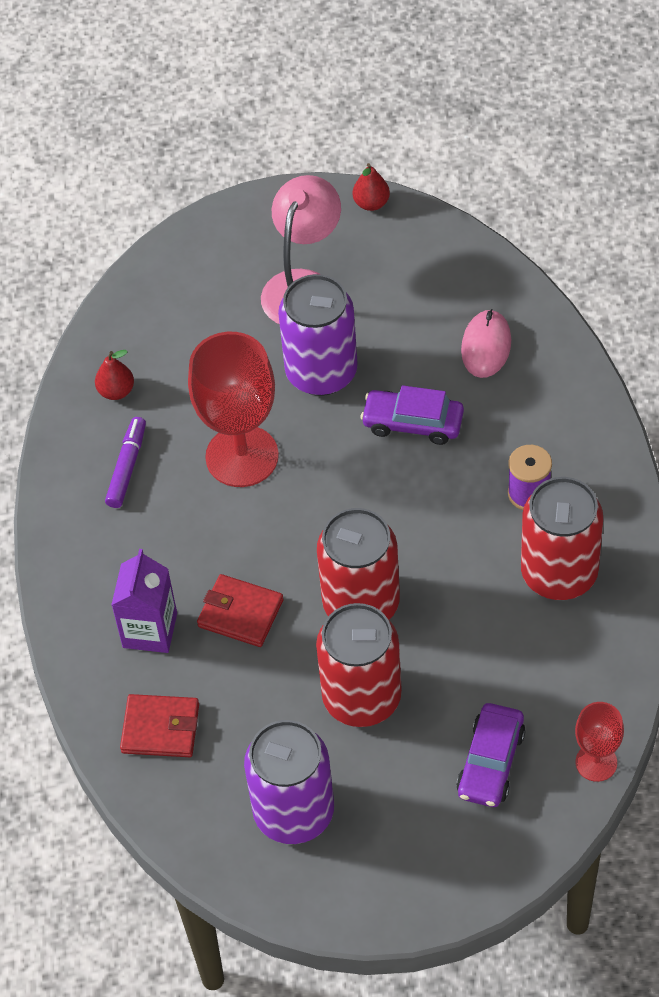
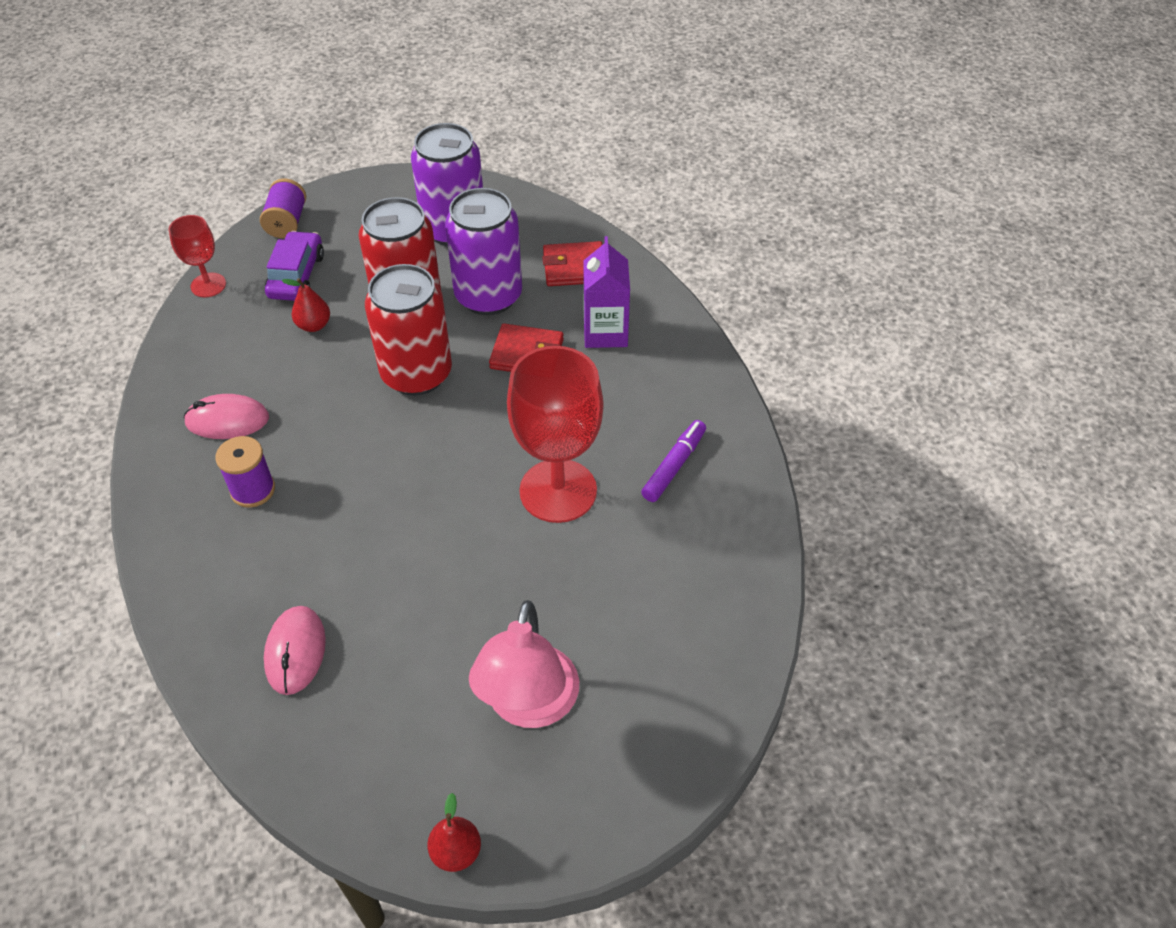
camera: 165 degrees right, 5 degrees down
(116, 391) = (714, 543): red pear -> red pear (314, 325)
(127, 467) = (674, 466): purple marker -> purple marker turned 150 degrees counterclockwise
(321, 372) = (488, 594): purple can -> purple can (488, 296)
(413, 423) = (378, 548): purple car -> none
(504, 856) = (287, 222): none -> purple spool
(559, 573) = (227, 420): red can -> pink mouse

